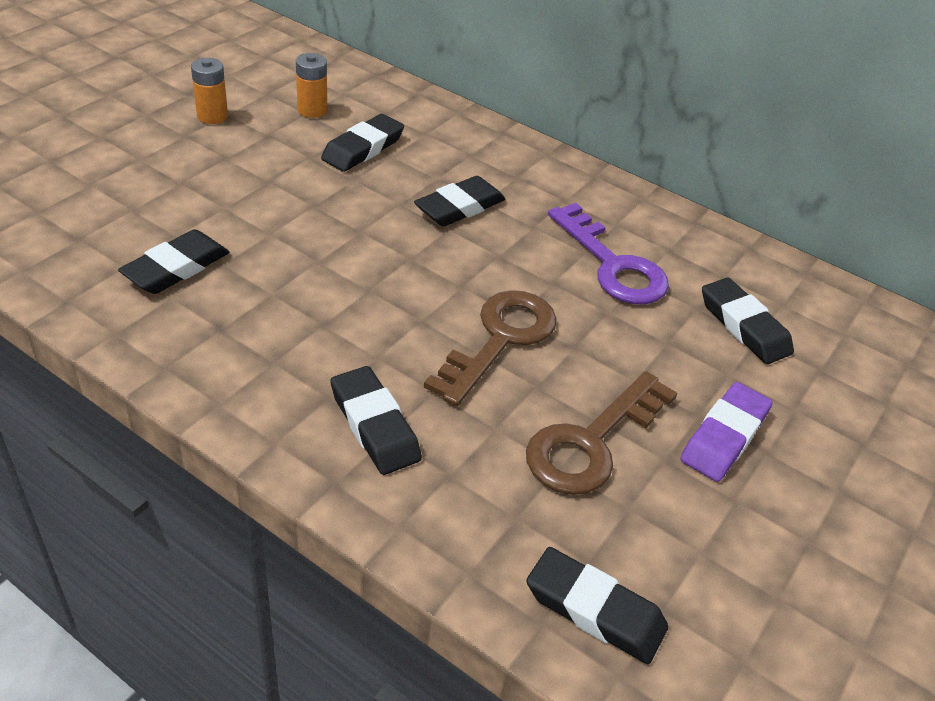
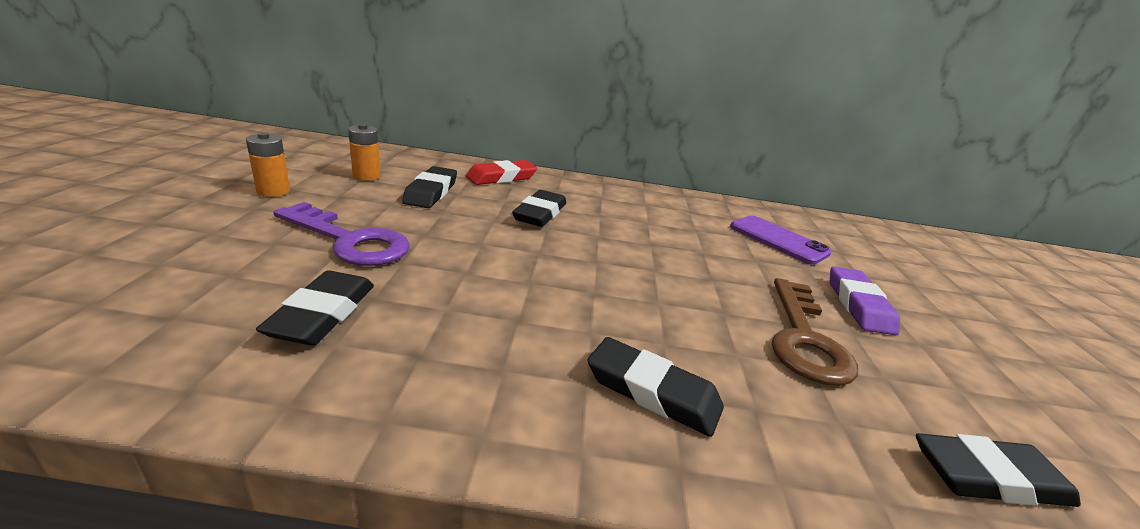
camera: 30 degrees left, 15 degrees down
(464, 141) = (501, 177): none -> red eraser
(499, 340) = (663, 289): brown key -> none
(612, 264) = (671, 225): purple key -> purple key (349, 240)
(744, 326) = (778, 240): black eraser -> purple phone

